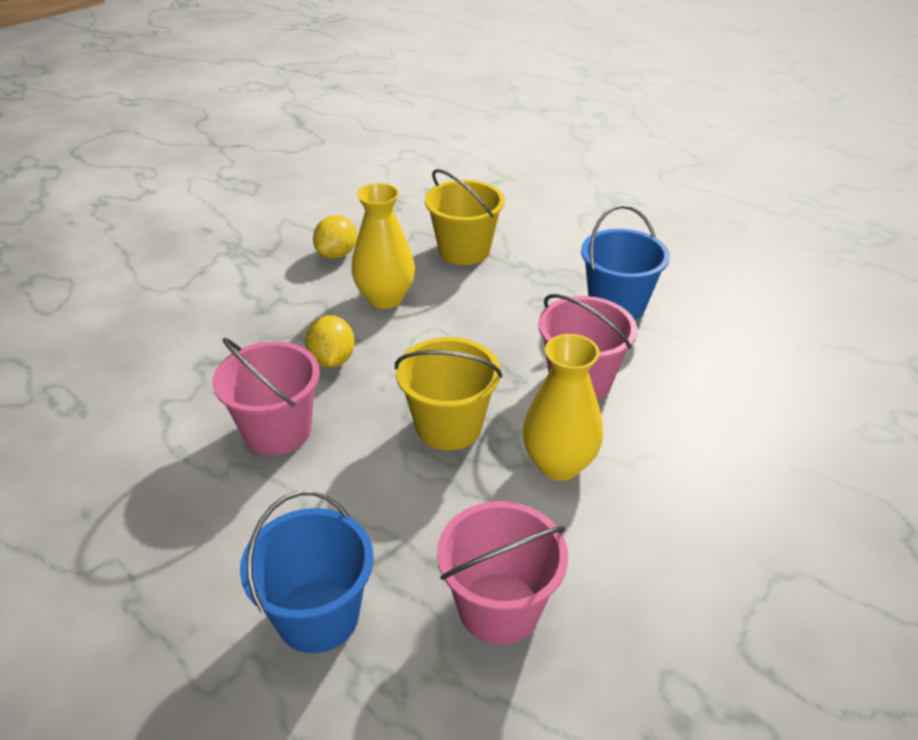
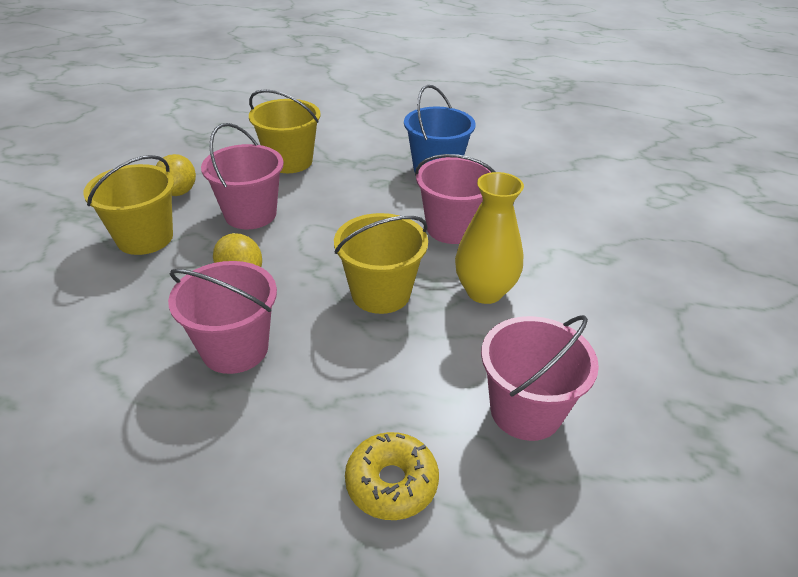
camera: 30 degrees left, 0 degrees up
(276, 293) = (145, 238): none -> yellow bucket
(318, 616) = (391, 483): blue bucket -> yellow donut
(385, 298) = (250, 214): yellow vase -> pink bucket

